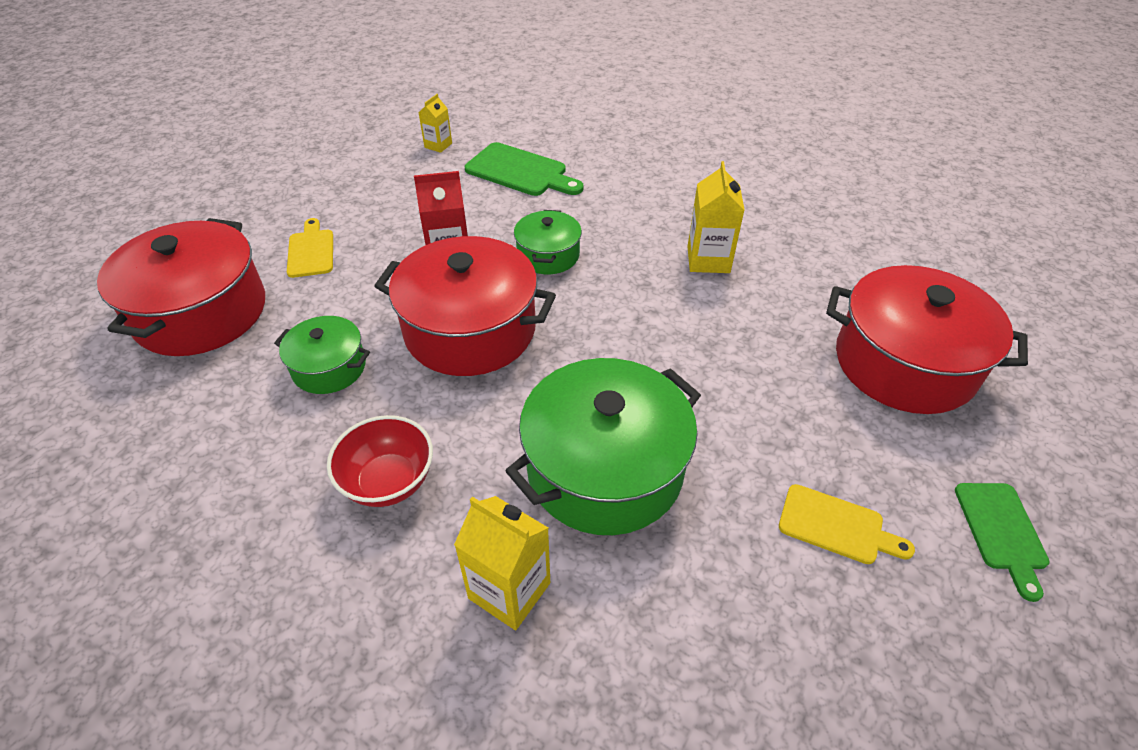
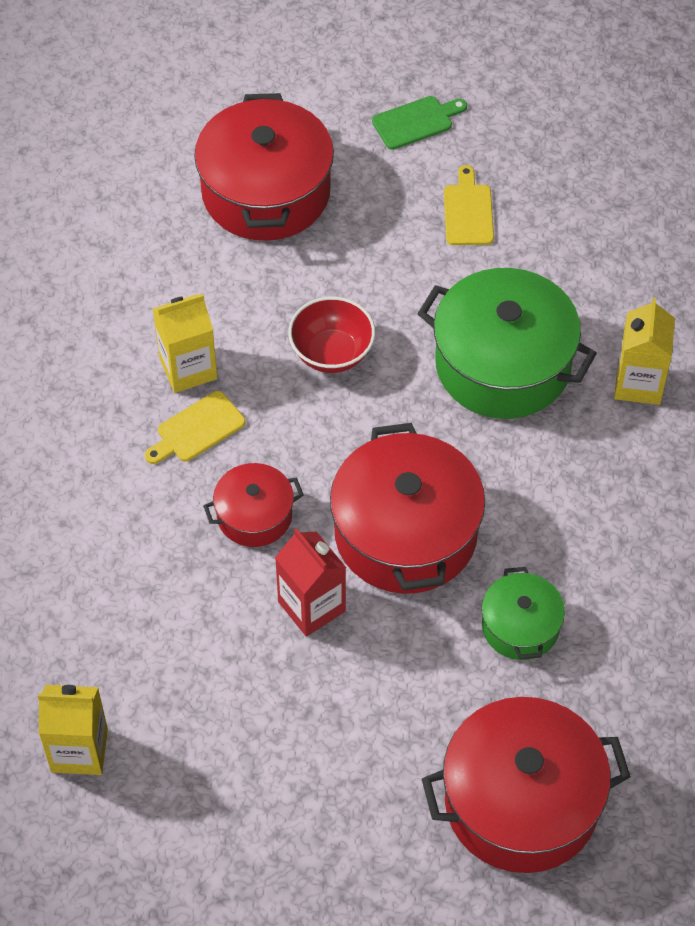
camera: 115 degrees left, 10 degrees up
(311, 251) = (370, 760): yellow cutting board -> yellow cutting board (197, 429)
(389, 482) = (604, 505): red bowl -> red bowl (332, 353)
(438, 145) = (79, 750): yellow carton -> yellow carton, size x1.65
(520, 171) = (100, 618): green cutting board -> none
(548, 255) = (254, 515): green pot -> red pot

